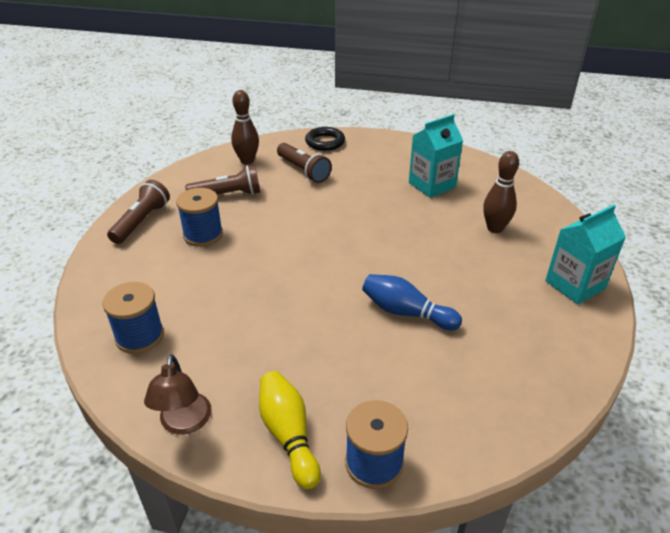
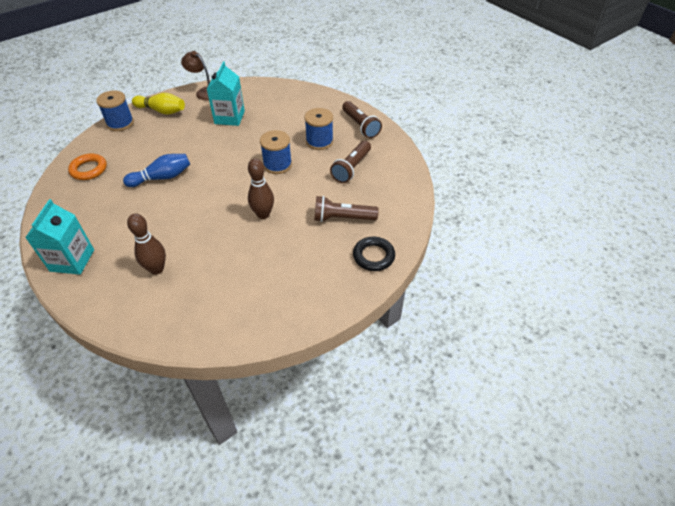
camera: 130 degrees right, 10 degrees up
(140, 336) = (265, 97): blue spool -> blue spool (277, 165)
(247, 161) = (389, 197): brown bowling pin -> brown bowling pin (263, 214)
(432, 185) = (240, 276): turquoise carton -> turquoise carton (229, 117)
(488, 397) = (89, 169): none -> orange ring

